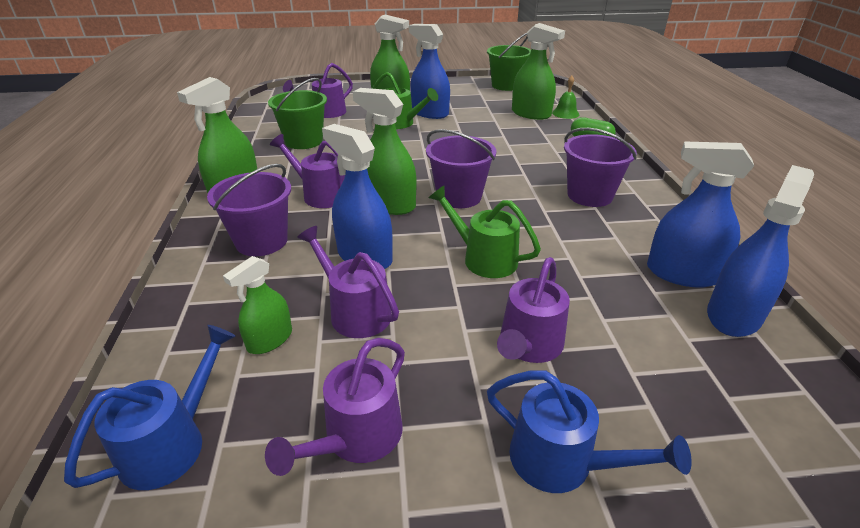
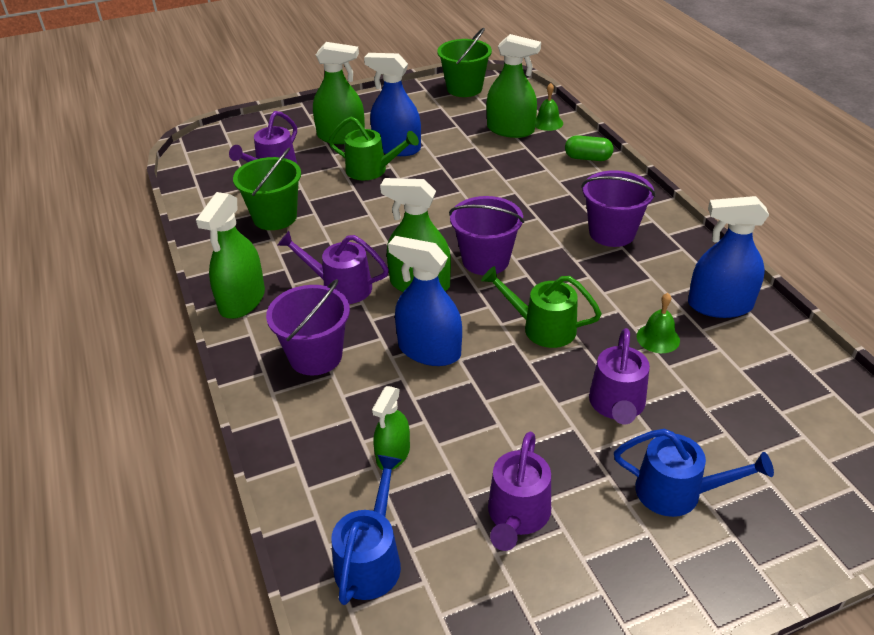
camera: 15 degrees left, 5 degrees up
(355, 311) = (453, 409): purple watering can -> none
(601, 290) = (658, 338): none -> green bell
(734, 315) = (770, 337): blue spray bottle -> none

